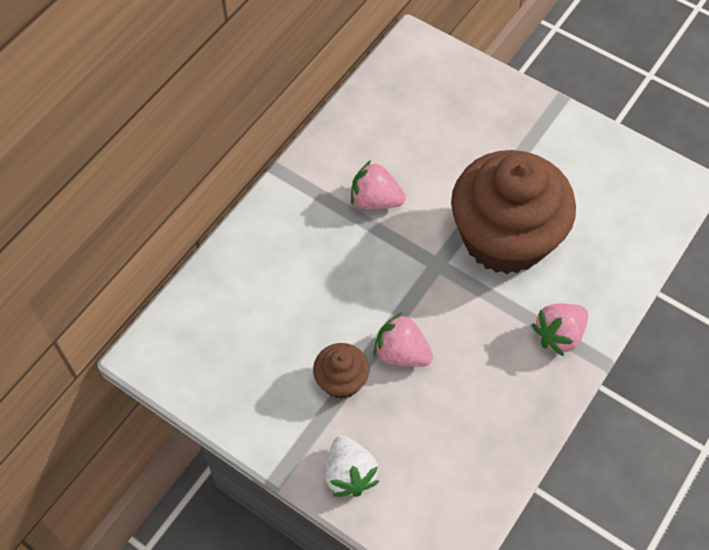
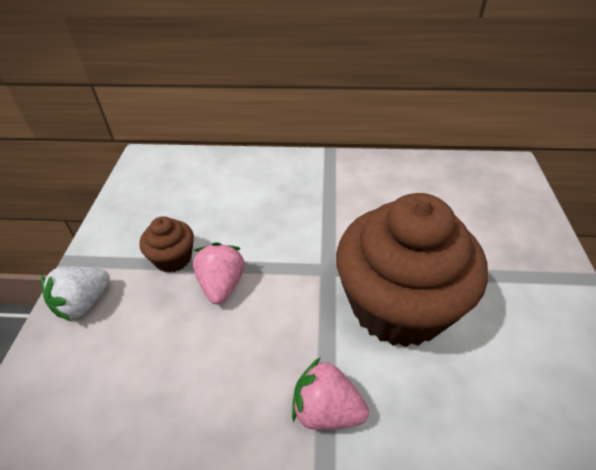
camera: 60 degrees right, 15 degrees down
(375, 200) = (353, 206): pink strawberry -> none

